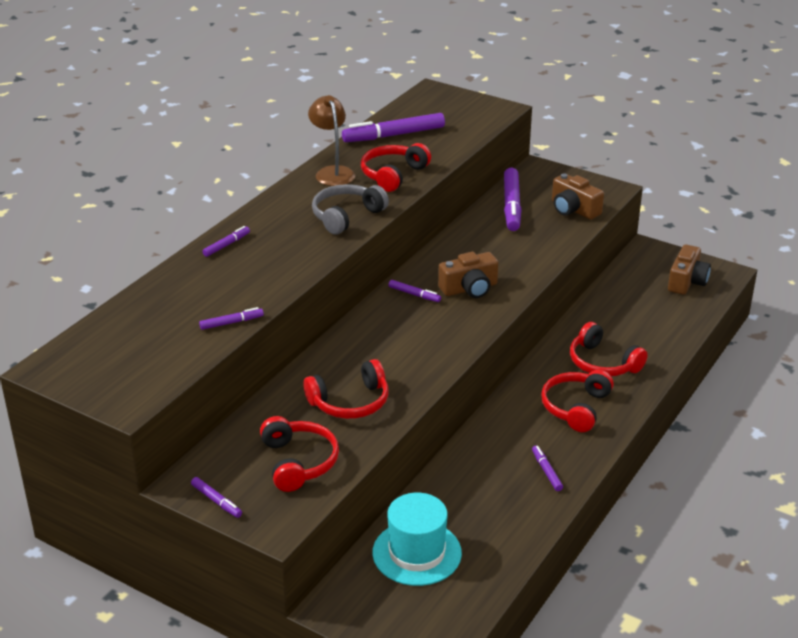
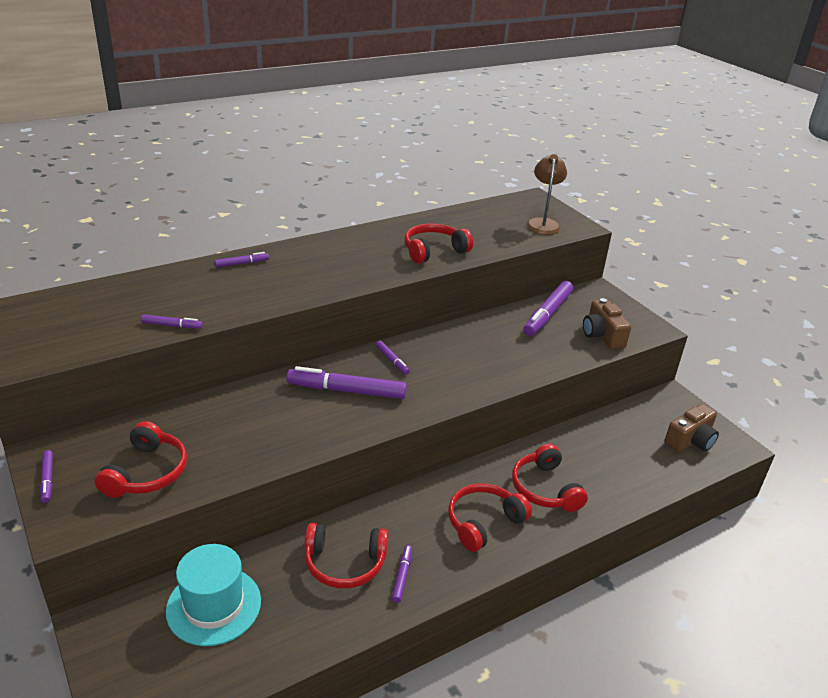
camera: 25 degrees right, 0 degrees up
(332, 172) = (386, 234): brown lamp -> brown lamp (543, 223)
(346, 216) = (360, 271): grey headphones -> none
(350, 402) = (244, 435): red headphones -> red headphones (344, 563)
(393, 135) = (467, 221): purple marker -> purple marker (346, 390)
(469, 288) = (444, 372): brown camera -> none

